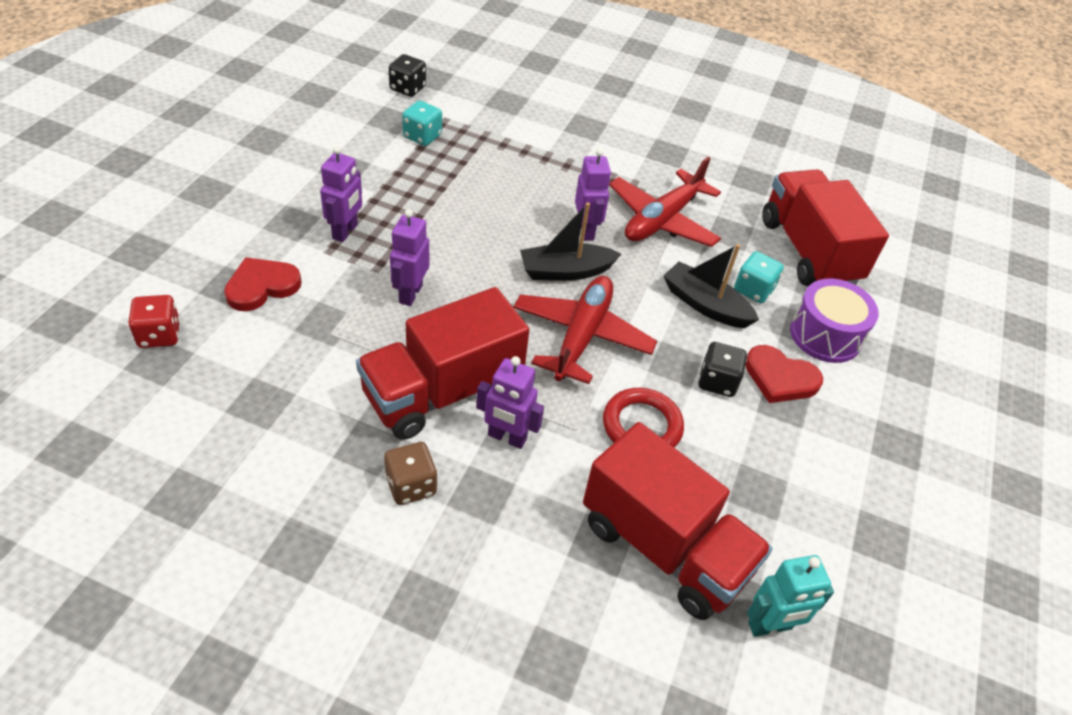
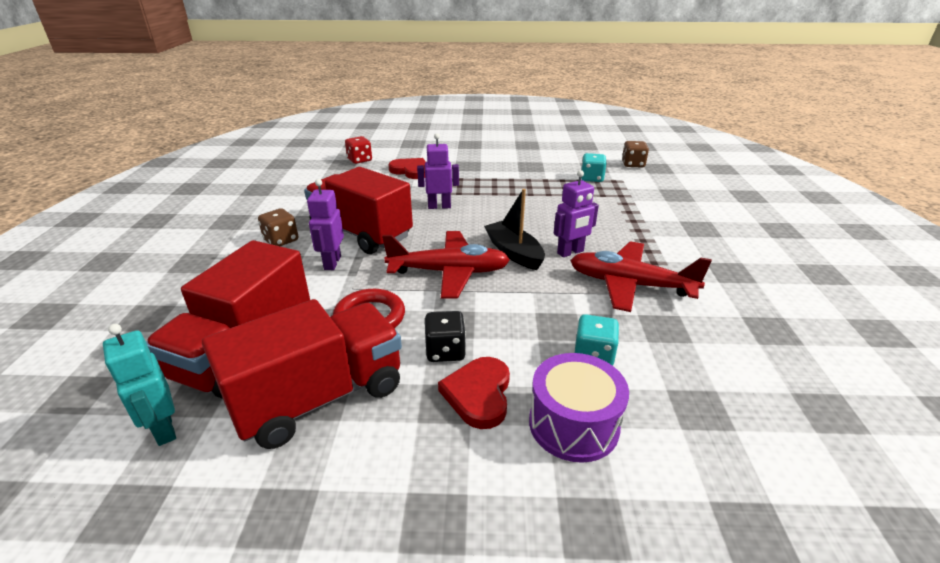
camera: 75 degrees right, 15 degrees down
(345, 231) = (475, 179): purple robot -> none
(407, 88) = (633, 164): black dice -> brown dice
(705, 305) = (541, 328): black boat -> none
(808, 251) = (704, 391): red truck -> red truck (319, 397)

